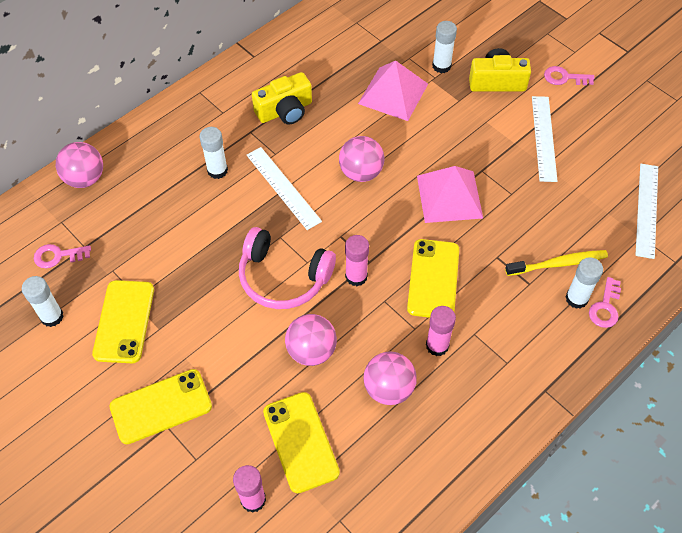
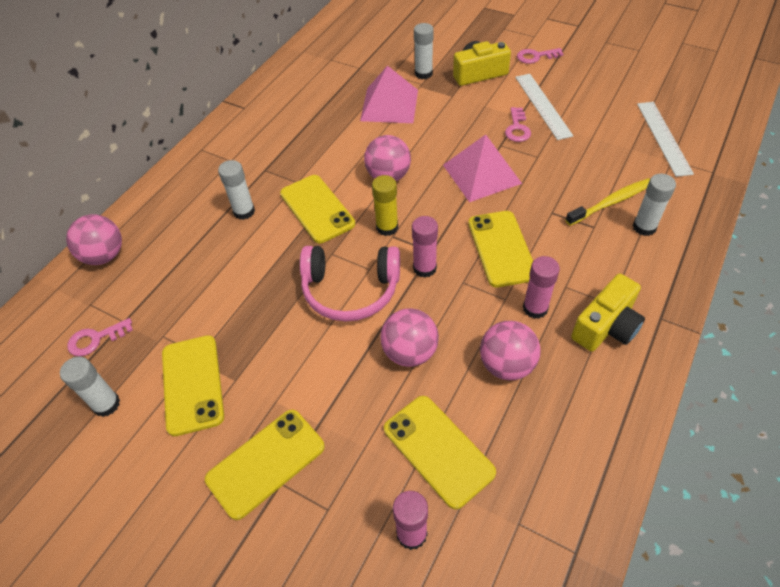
camera: 15 degrees left, 5 degrees down
(283, 187) = (317, 209): white ruler -> yellow phone
(285, 110) = (292, 144): yellow camera -> yellow camera (606, 326)
(339, 226) = (387, 227): none -> yellow glue stick
(605, 307) = (674, 227): pink key -> pink key (517, 128)

